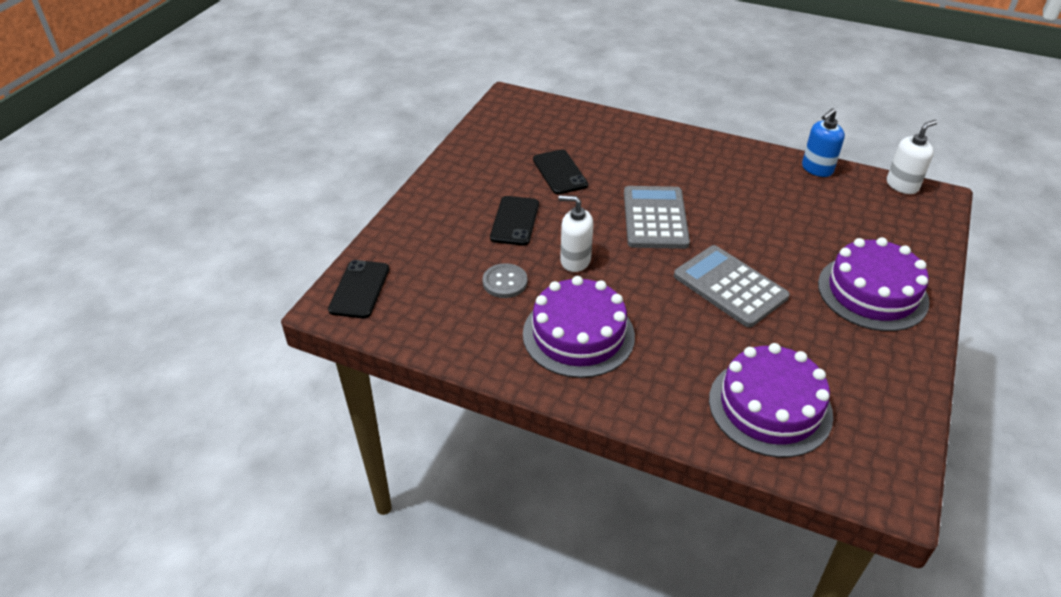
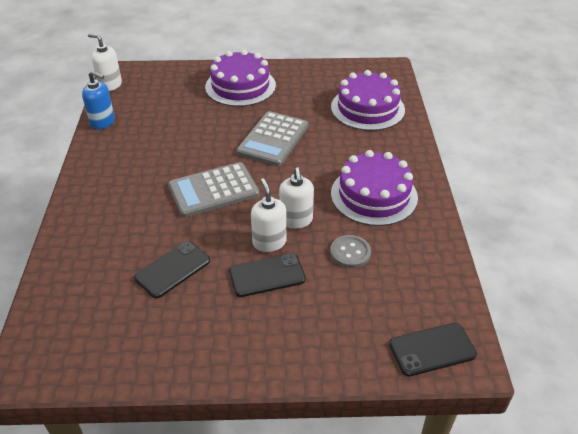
camera: 115 degrees left, 0 degrees up
(555, 234) = (269, 242): none -> white soap dispenser

